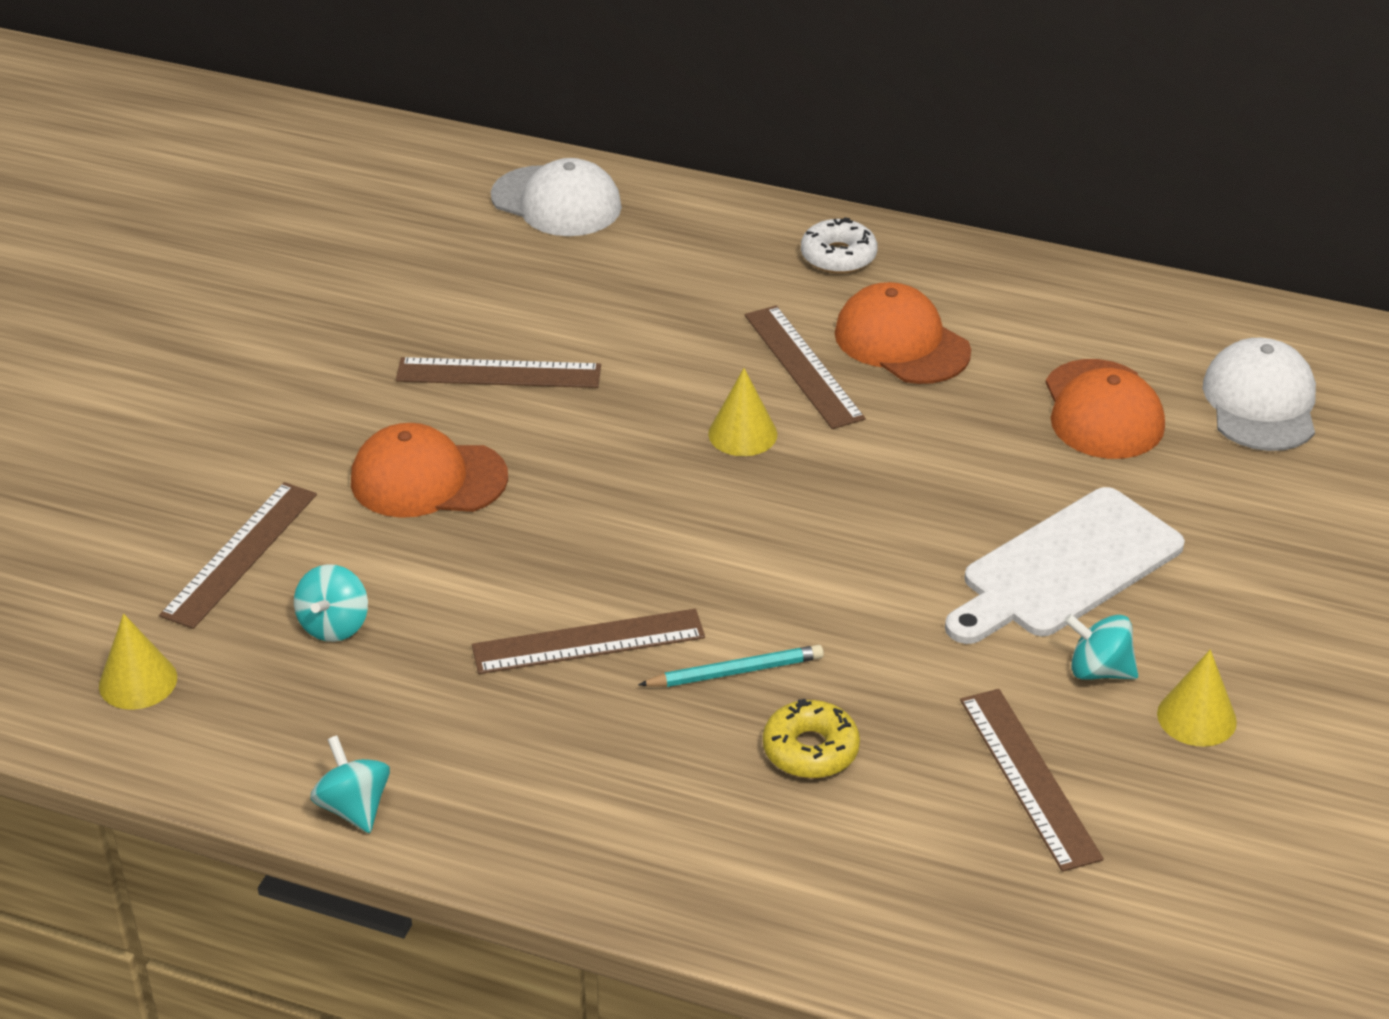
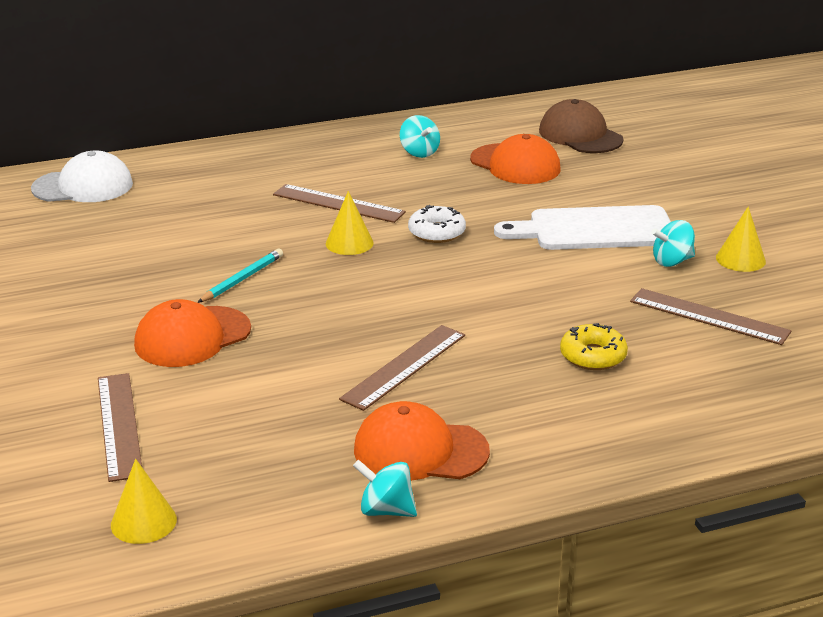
camera: 40 degrees left, 10 degrees down
(334, 625) = (237, 430): turquoise spinning top -> turquoise spinning top (419, 152)
(498, 373) = (163, 273): brown ruler -> none
(736, 672) = (504, 342): turquoise pencil -> turquoise pencil (243, 279)
(838, 256) = (287, 153): white donut -> white donut (436, 232)
(901, 342) = (375, 175): orange cap -> orange cap (420, 451)
(1065, 568) = (594, 230): white cutting board -> white cutting board turned 75 degrees clockwise
(1260, 402) = (580, 135): white cap -> brown cap

